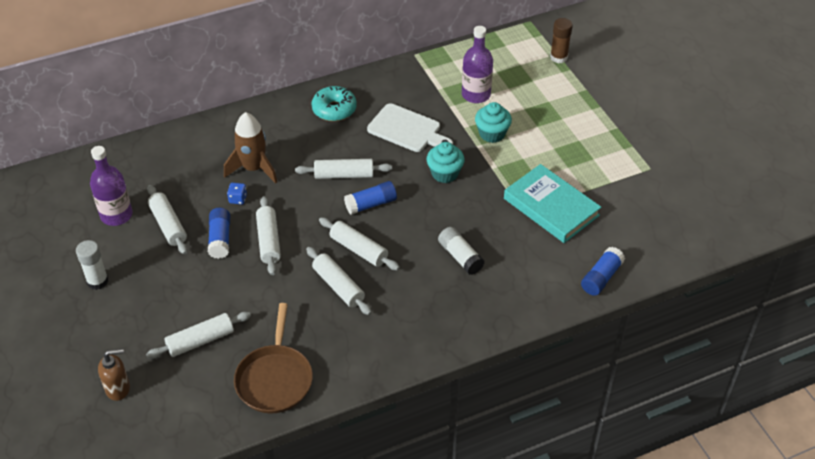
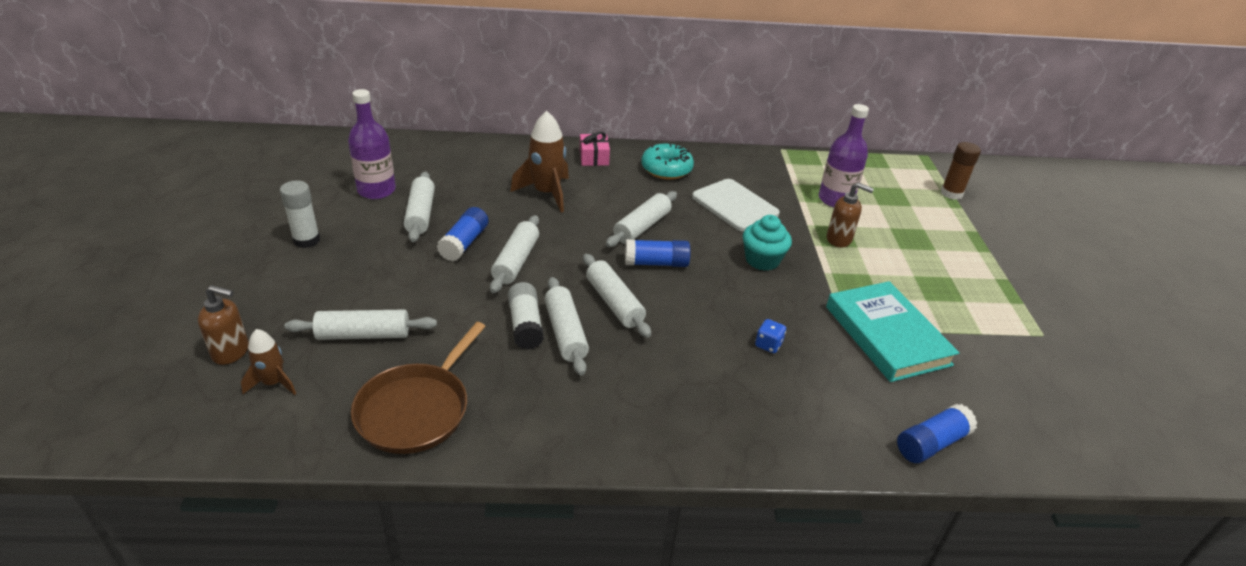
camera: 20 degrees right, 10 degrees down
(166, 398) = (273, 383): none -> brown rocket
(238, 199) = (510, 214): blue dice -> blue dice (768, 345)
(270, 117) = (594, 157): none -> pink gift
(344, 175) = (642, 227): white rolling pin -> white rolling pin turned 75 degrees counterclockwise
(460, 257) = (739, 352): white glue stick -> white glue stick (525, 325)
(492, 134) = (839, 239): turquoise cupcake -> brown soap dispenser

